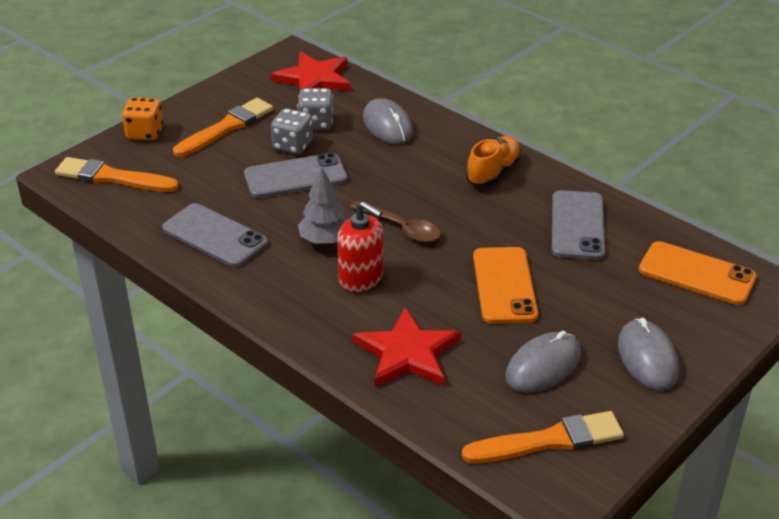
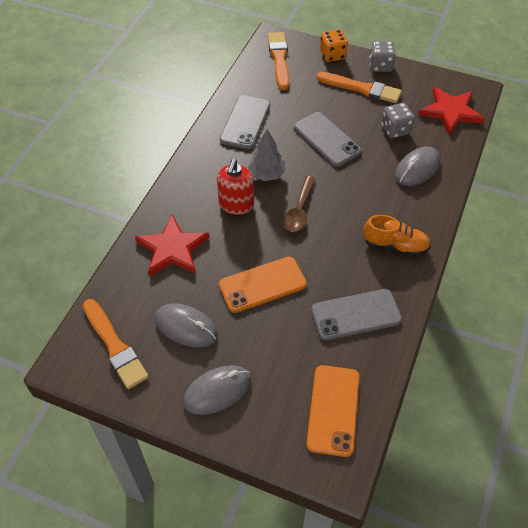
camera: 70 degrees right, 15 degrees up
(293, 146) = (361, 127): grey dice -> grey dice (380, 66)

